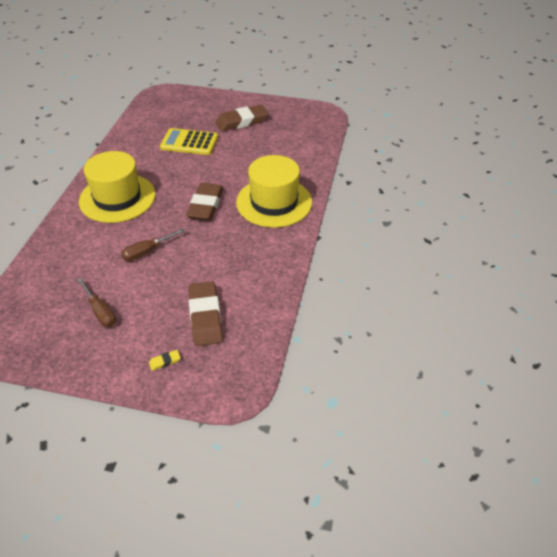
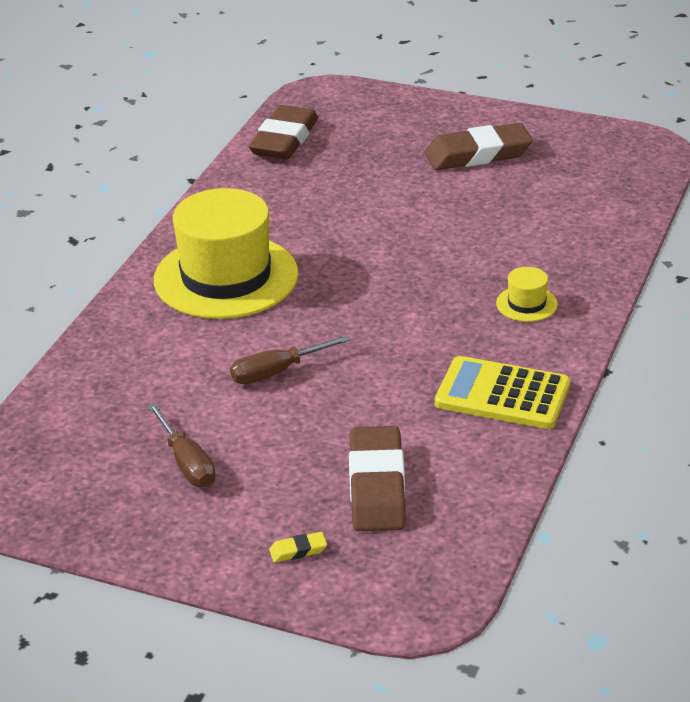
camera: 10 degrees right, 10 degrees down
(189, 142) = (370, 187): yellow calculator -> yellow calculator (502, 395)
(205, 205) = (393, 300): brown eraser -> brown eraser (284, 140)
(274, 202) = (526, 304): yellow hat -> yellow hat, size x0.41

